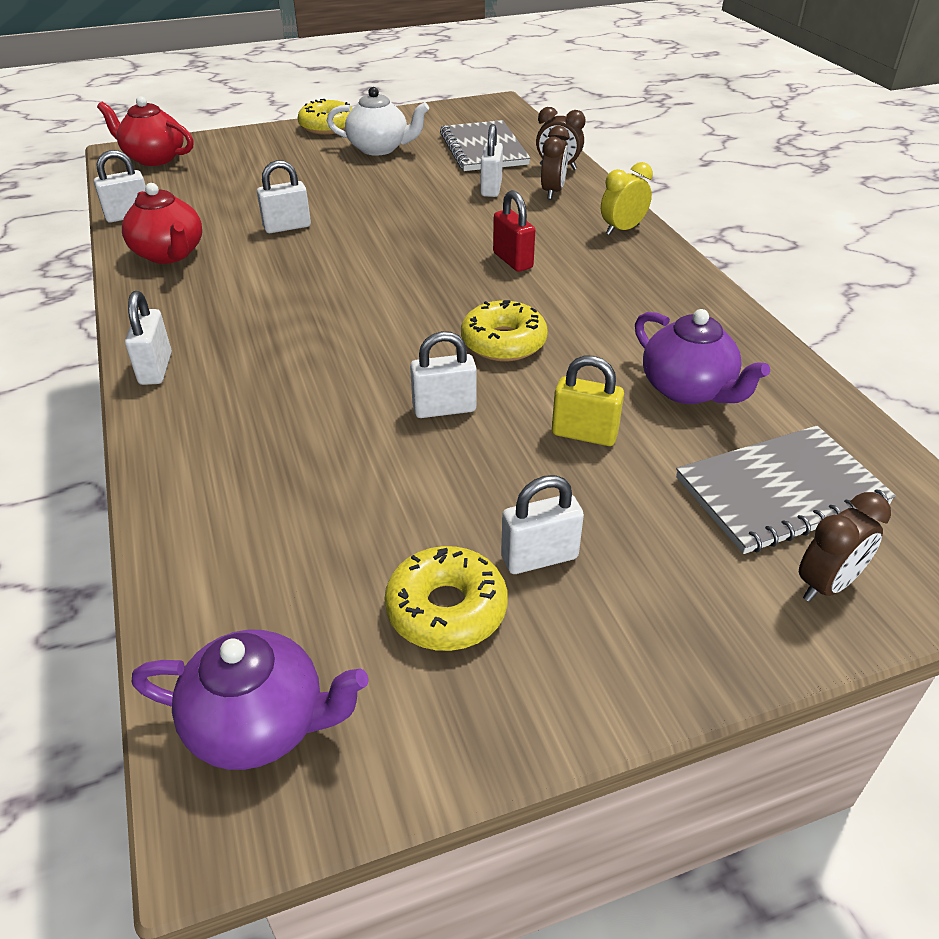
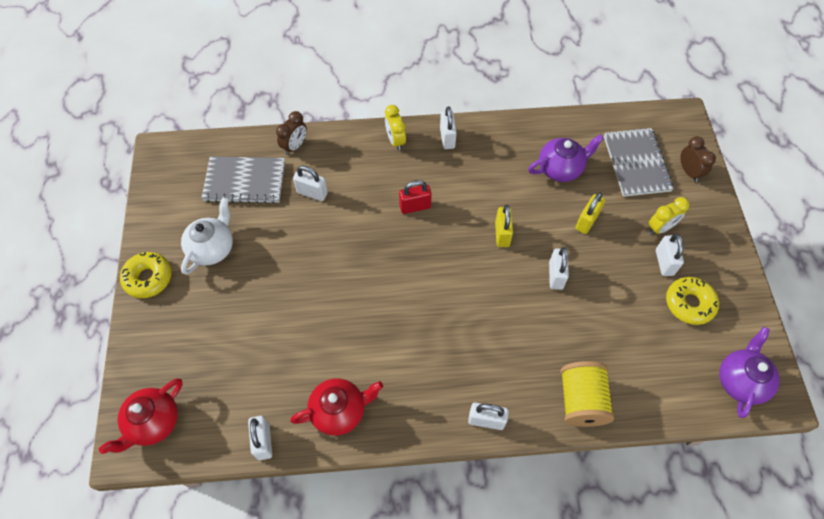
camera: 75 degrees left, 20 degrees up
(194, 465) = (581, 400): none -> yellow spool
(287, 227) = (324, 328): white padlock -> white padlock (447, 138)
(503, 342) = (502, 234): yellow donut -> yellow padlock
(552, 192) = (331, 160): brown clock -> none
(628, 544) = (660, 228): none -> yellow clock

